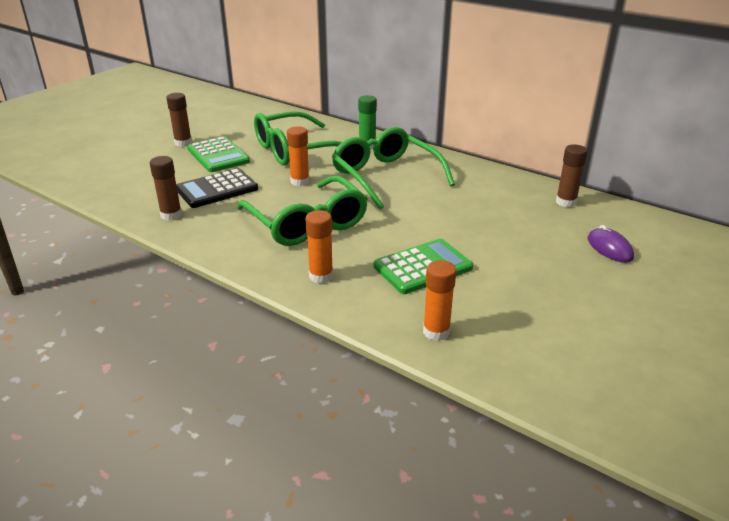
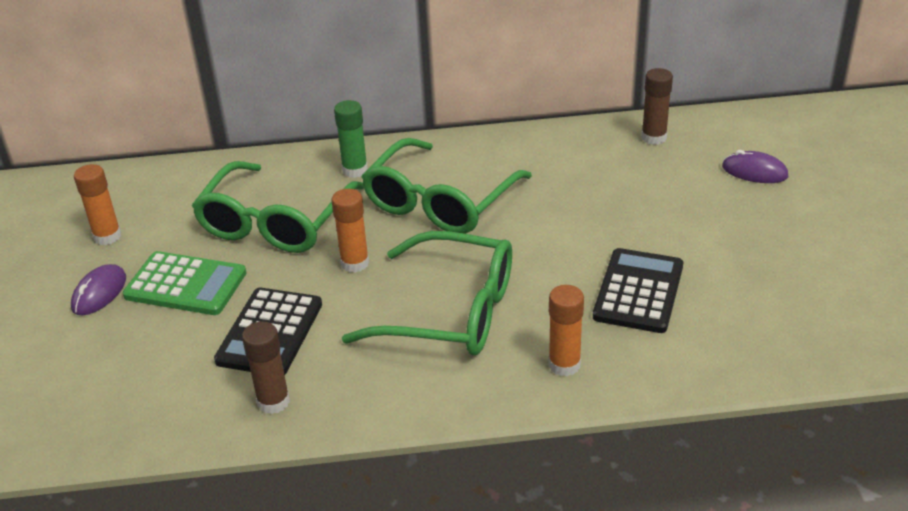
camera: 40 degrees left, 5 degrees up
(183, 143) = (99, 293): brown glue stick -> purple mouse
(385, 176) = (440, 202): green glasses -> green glasses turned 75 degrees counterclockwise
(422, 267) = (638, 291): green calculator -> black calculator
(436, 332) = (745, 352): orange glue stick -> orange glue stick (107, 236)

